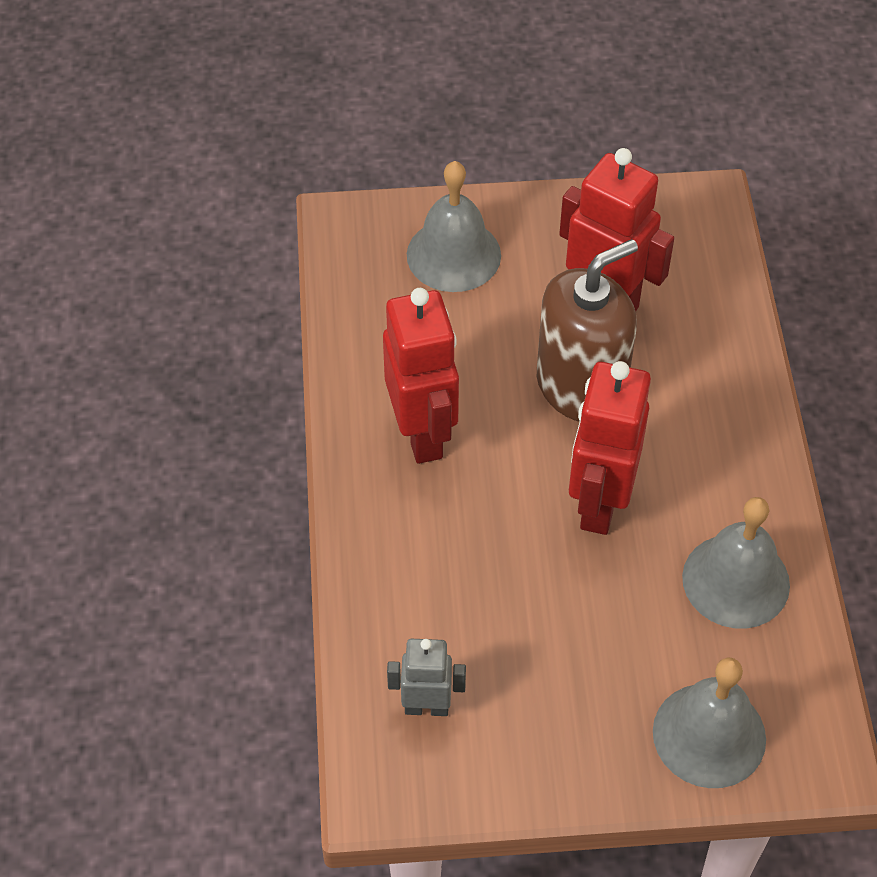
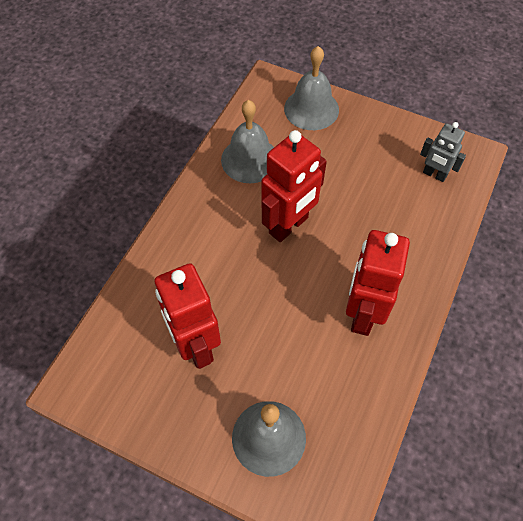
camera: 150 degrees left, 5 degrees up
(581, 387) = (252, 295): brown soap dispenser -> none

